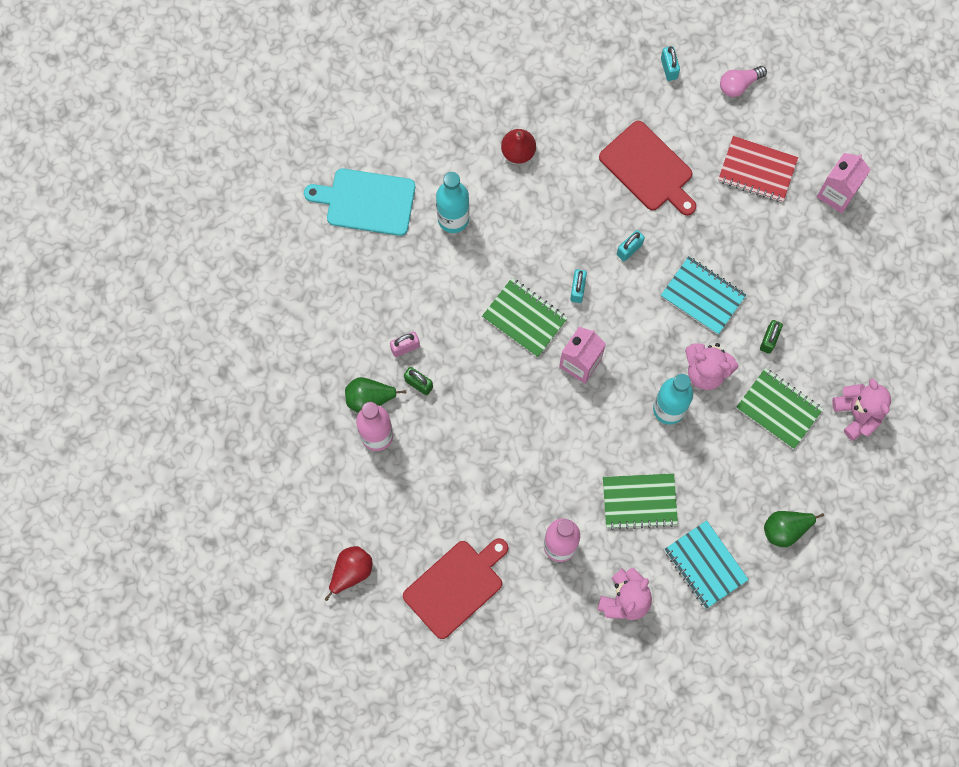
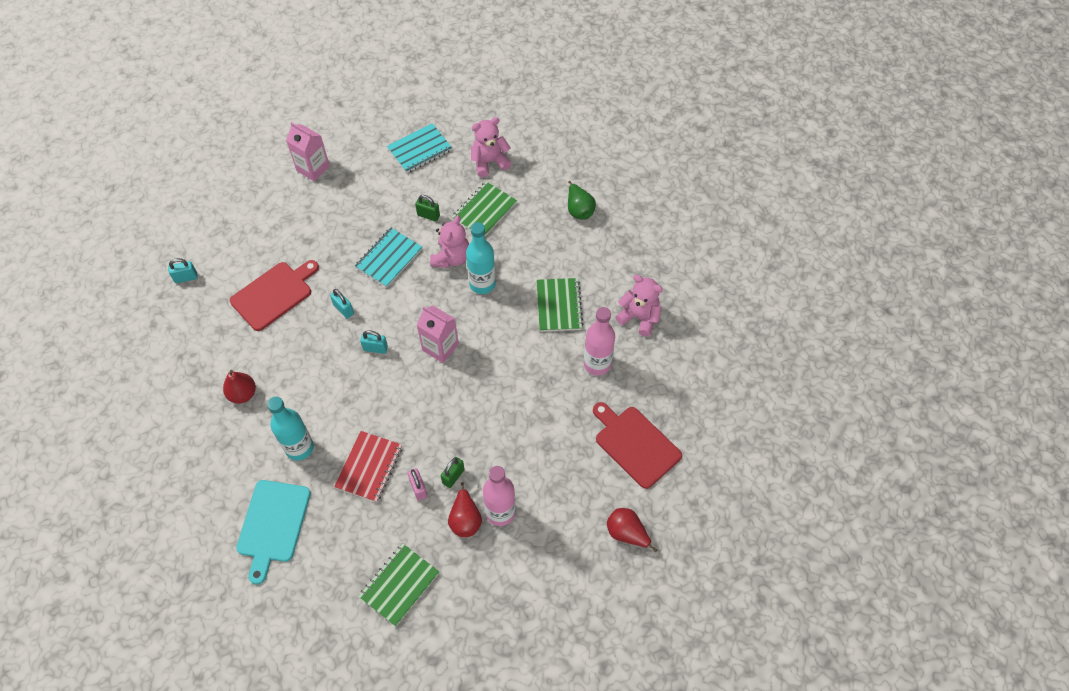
camera: 90 degrees left, 15 degrees down
(369, 398) = (465, 519): green pear -> red pear
(524, 318) = (398, 389): green notebook -> green notebook (399, 585)
(705, 565) = (609, 262): turquoise notebook -> turquoise notebook (420, 149)
(739, 84) = (210, 229): pink light bulb -> none
(757, 170) = (286, 219): red notebook -> red notebook (369, 467)

